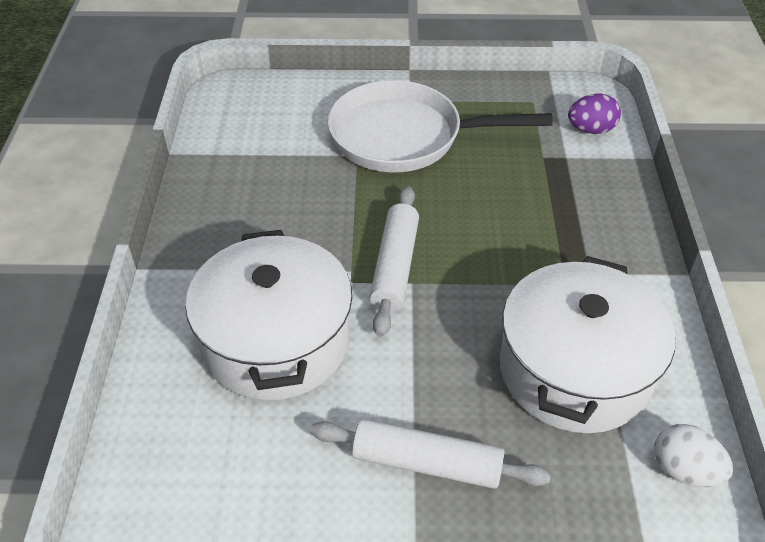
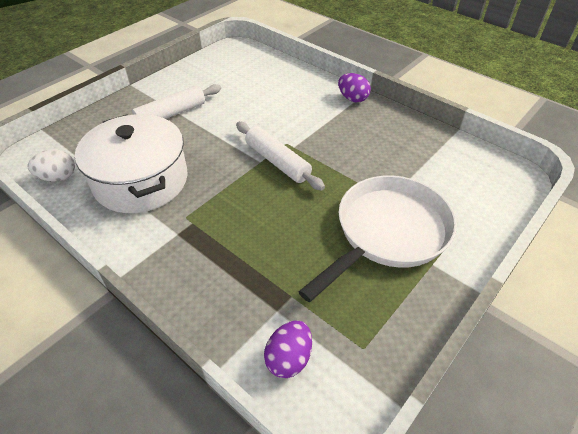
camera: 130 degrees right, 0 degrees up
(180, 273) = (352, 98): none -> purple egg
(276, 341) = (279, 106): white pot -> none

